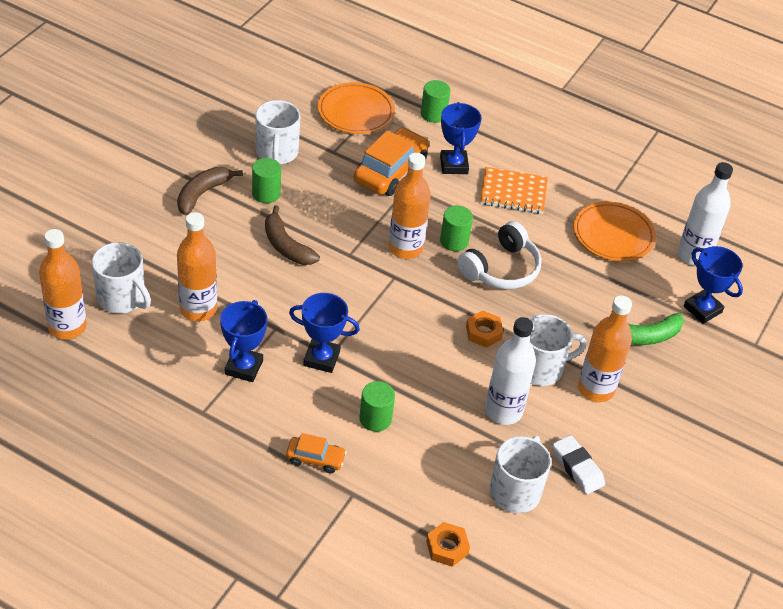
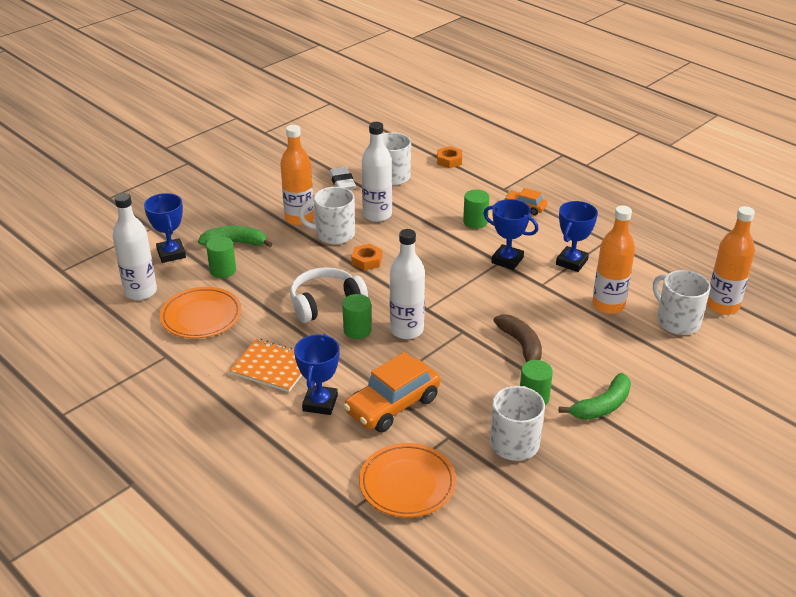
camera: 160 degrees left, 10 degrees down
(202, 194) = (602, 406): brown banana -> green banana
(405, 248) = (406, 330): orange bottle -> white bottle
(433, 114) = (313, 468): green cylinder -> green cylinder (223, 270)

